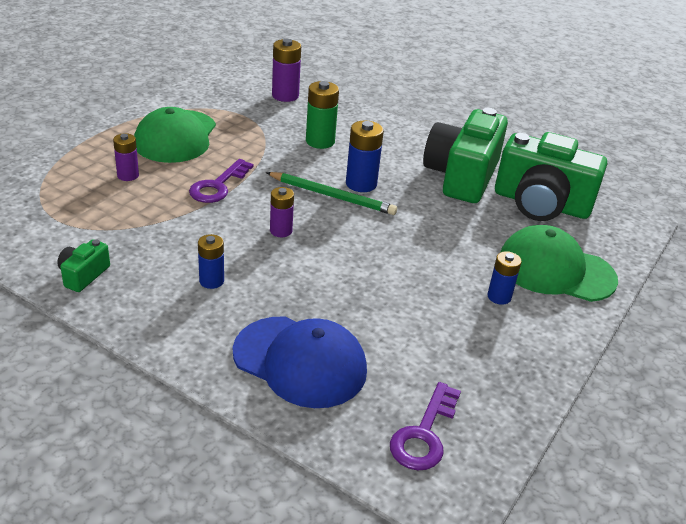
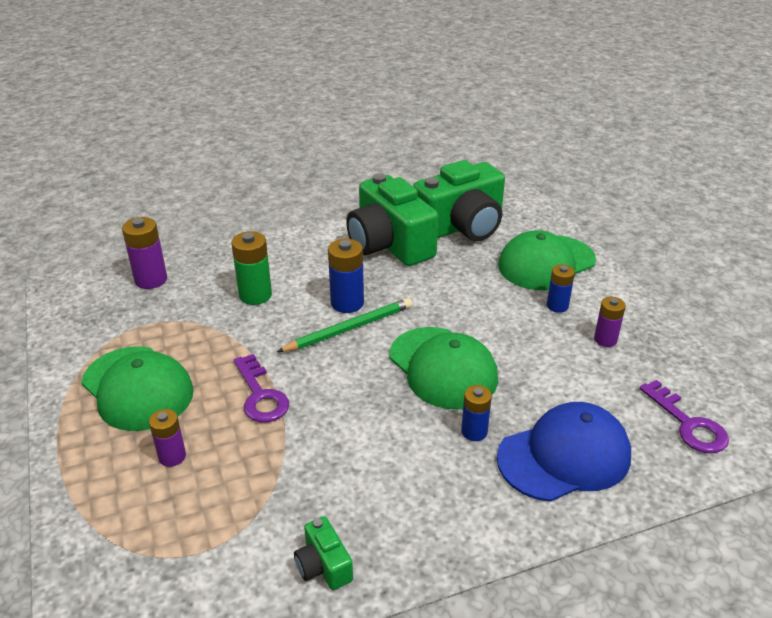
camera: 50 degrees left, 0 degrees up
(211, 281) = (411, 466): blue battery -> blue battery (474, 432)
(281, 231) = (373, 385): purple battery -> purple battery (605, 339)
(338, 258) = (443, 368): none -> green cap

